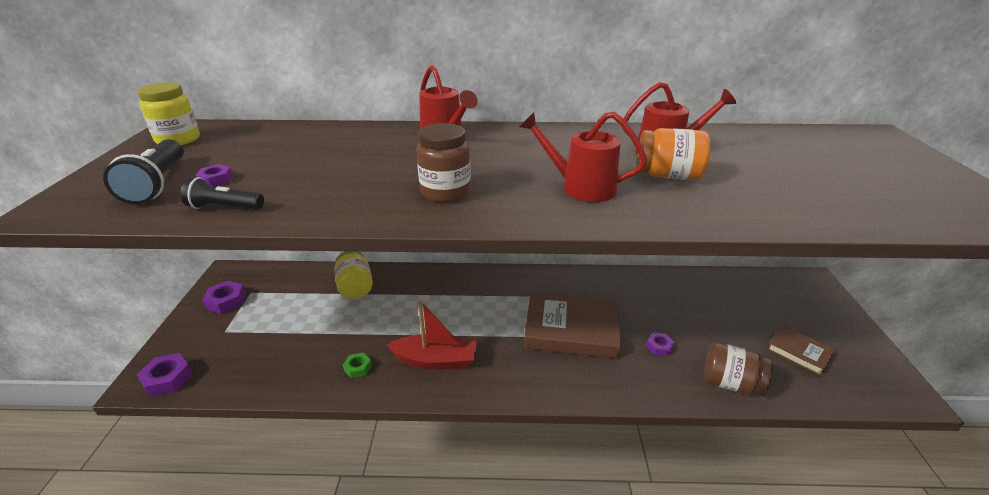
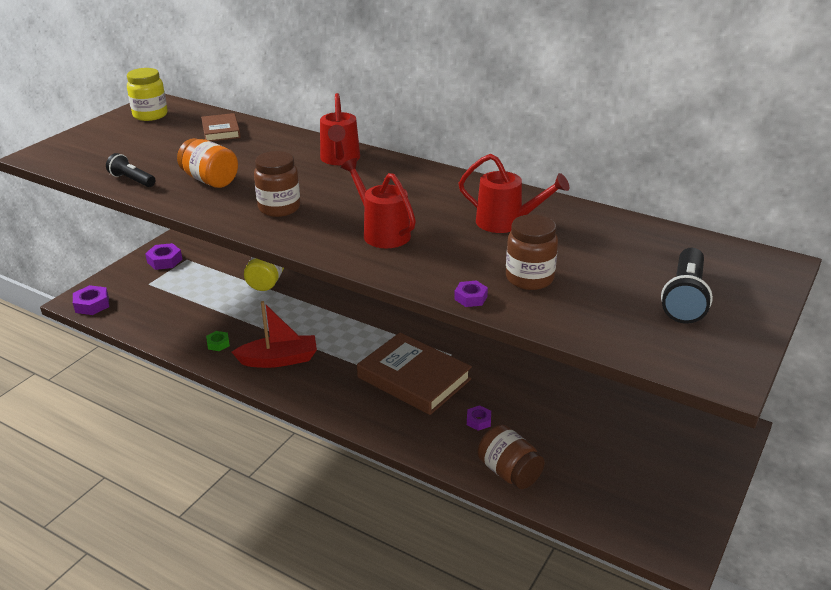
camera: 30 degrees right, 0 degrees up
(157, 184) = (109, 151): black flashlight -> black flashlight (685, 298)
(216, 180) = (145, 157): purple nut -> purple nut (470, 298)
(435, 360) = (279, 360): red boat -> red boat turned 45 degrees counterclockwise
(668, 176) = (470, 243): orange jar -> orange jar (210, 180)
(763, 191) = (529, 278): none -> brown jar
(799, 352) = (614, 478): brown book -> brown book (221, 131)

